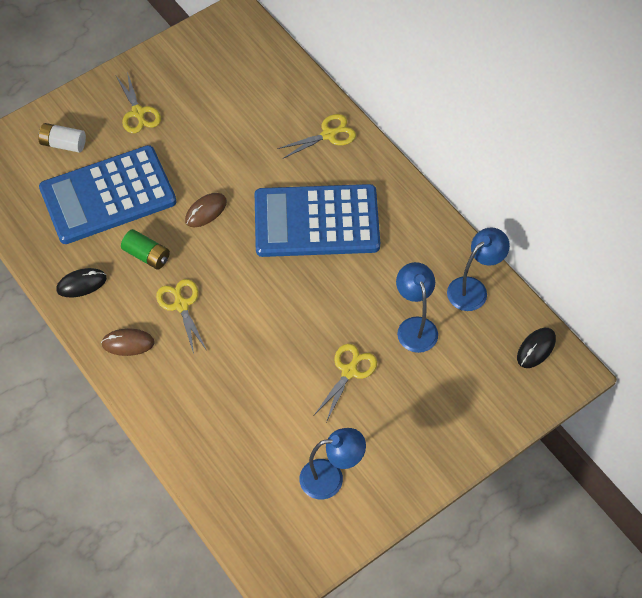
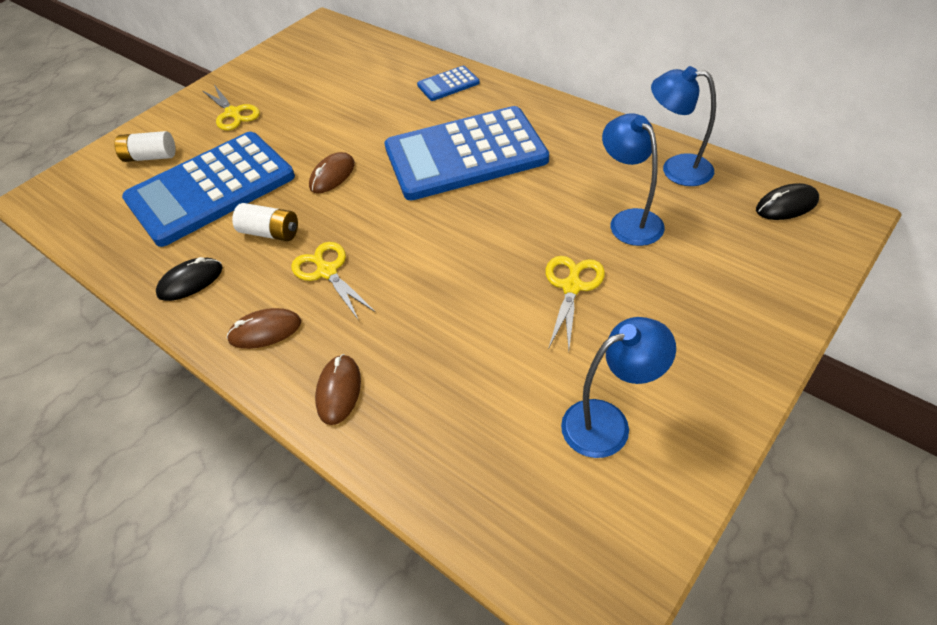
camera: 10 degrees left, 10 degrees down
(147, 255) = (270, 232): green battery -> white battery
(168, 405) = (339, 391): none -> brown mouse
(328, 135) = (448, 84): yellow scissors -> blue calculator
(473, 288) = (676, 169): blue lamp -> blue lamp turned 105 degrees counterclockwise
(536, 349) = (786, 205): black mouse -> black mouse turned 45 degrees clockwise

